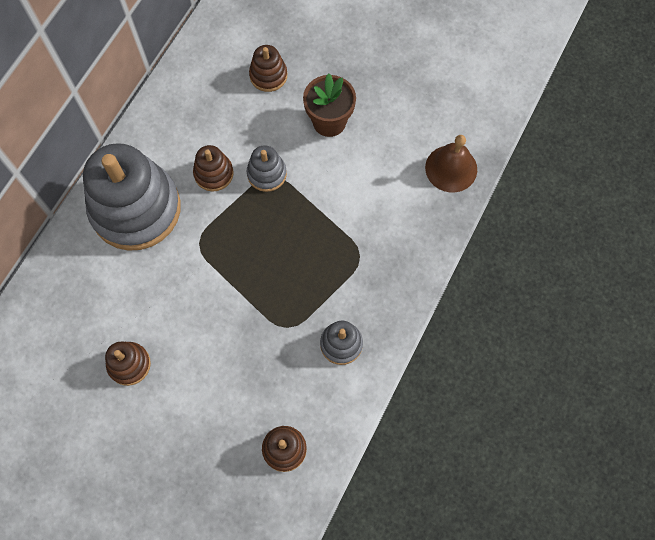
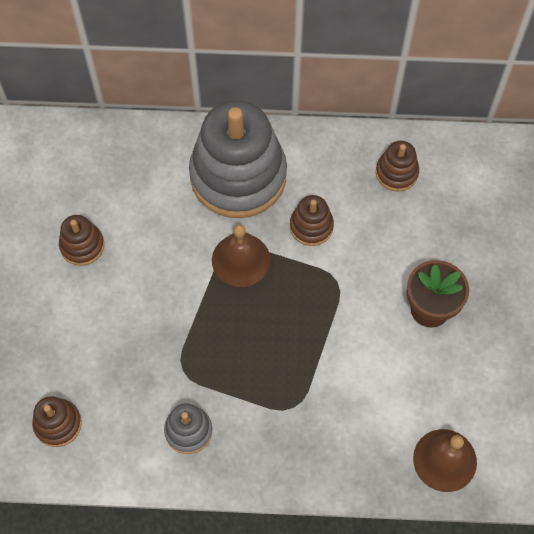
camera: 65 degrees right, 5 degrees down
(213, 240) = (241, 260): none -> brown bell
(267, 174) = (337, 275): grey stacking toy -> none
(268, 75) = (449, 226): brown stacking toy -> brown stacking toy (396, 173)

